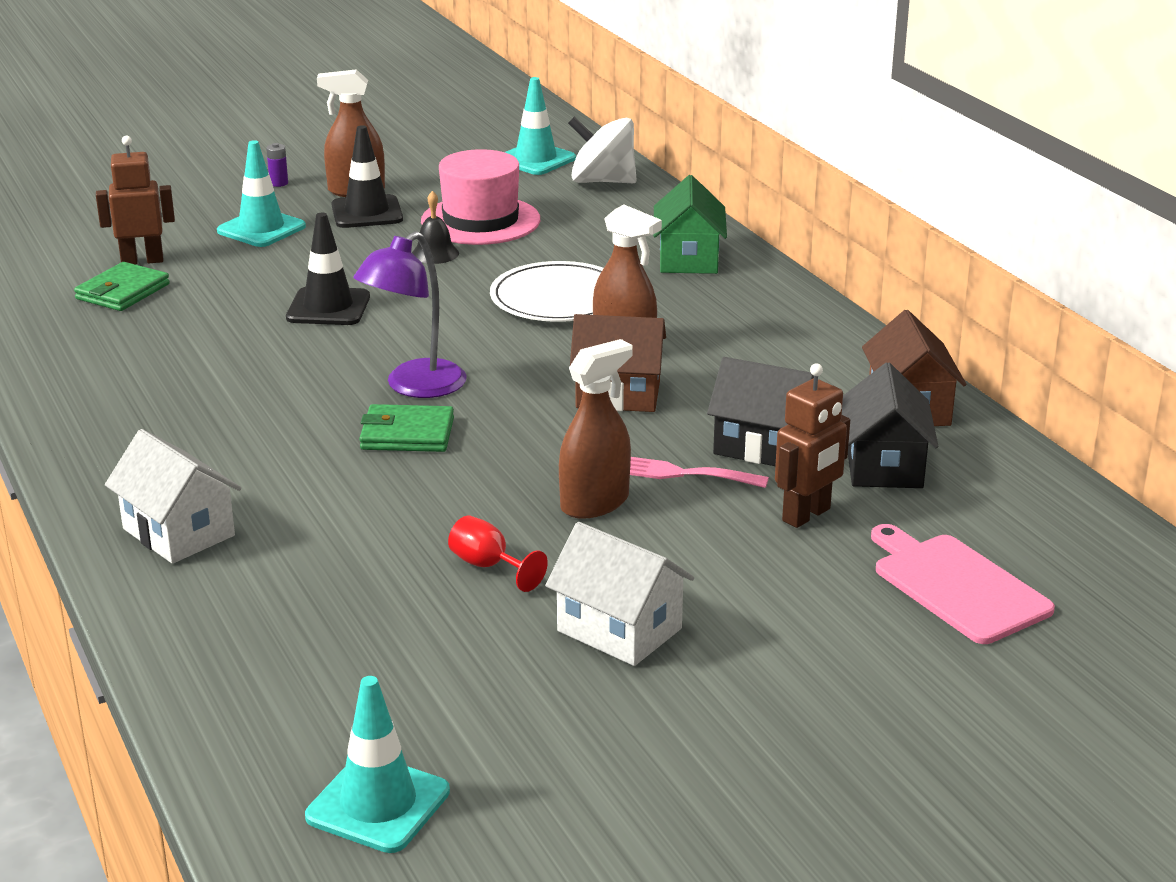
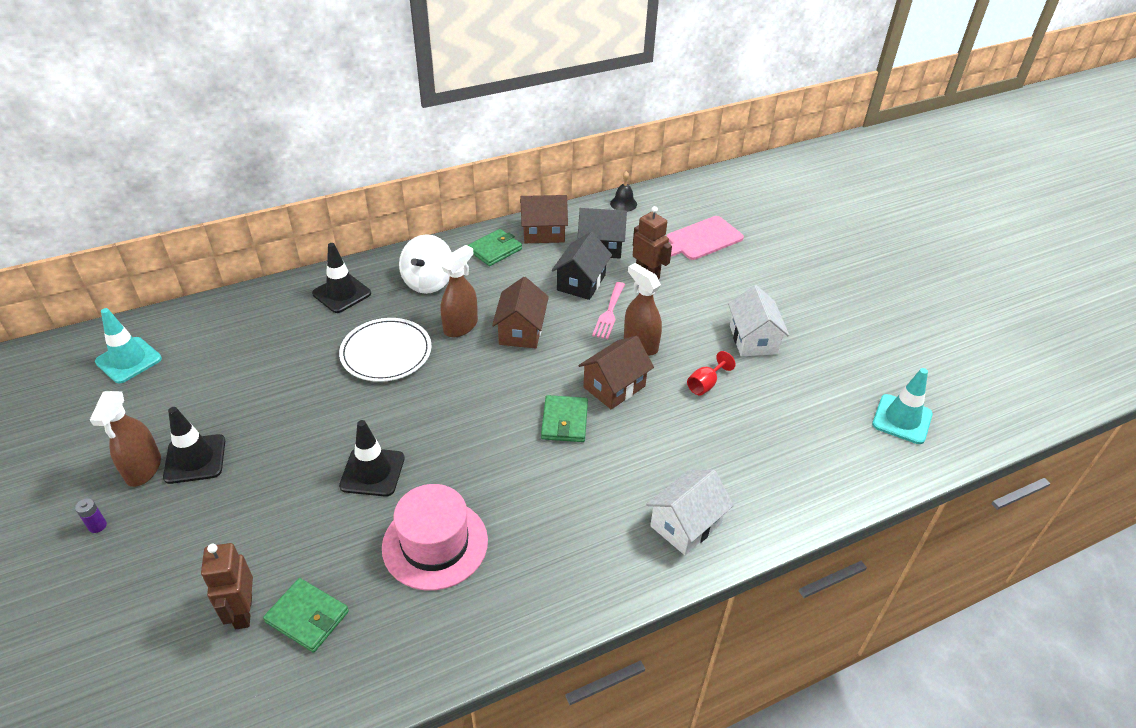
camera: 90 degrees left, 15 degrees up
(261, 229) = (202, 529): turquoise traffic cone -> none
(414, 387) = (503, 420): purple lamp -> none
(435, 253) = (293, 415): black bell -> black bell (623, 203)
(480, 221) = (240, 391): pink hat -> pink hat (435, 544)
(483, 476) = (614, 387): none -> brown house
(602, 181) = (191, 326): white spinning top -> white spinning top (428, 282)
(619, 630) = (753, 339): white house -> white house turned 45 degrees counterclockwise
(688, 259) = (342, 293): green house -> black traffic cone
(838, 365) = (495, 250): none -> green wallet

